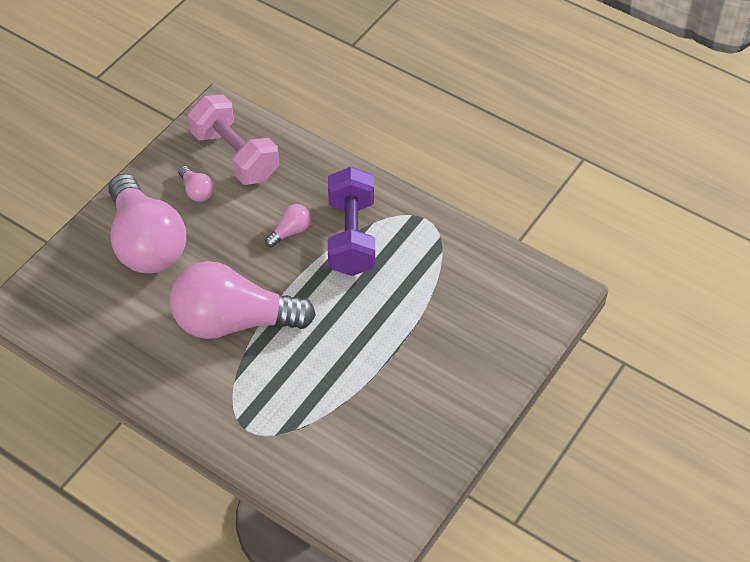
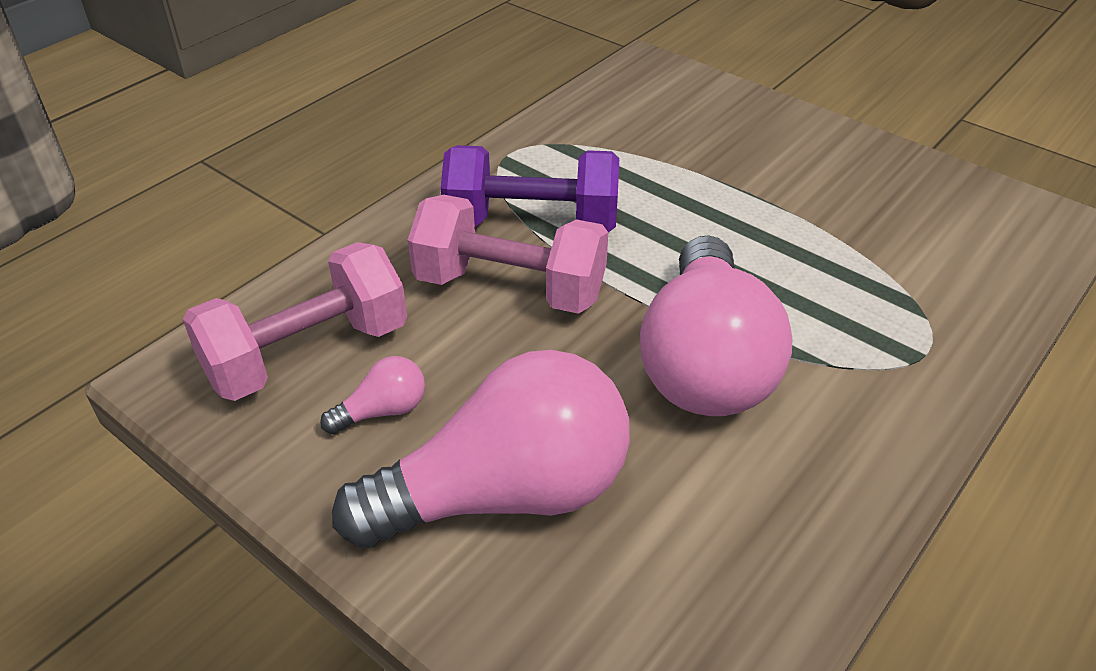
camera: 85 degrees left, 10 degrees down
(290, 231) = (510, 288): pink light bulb -> pink dumbbell

